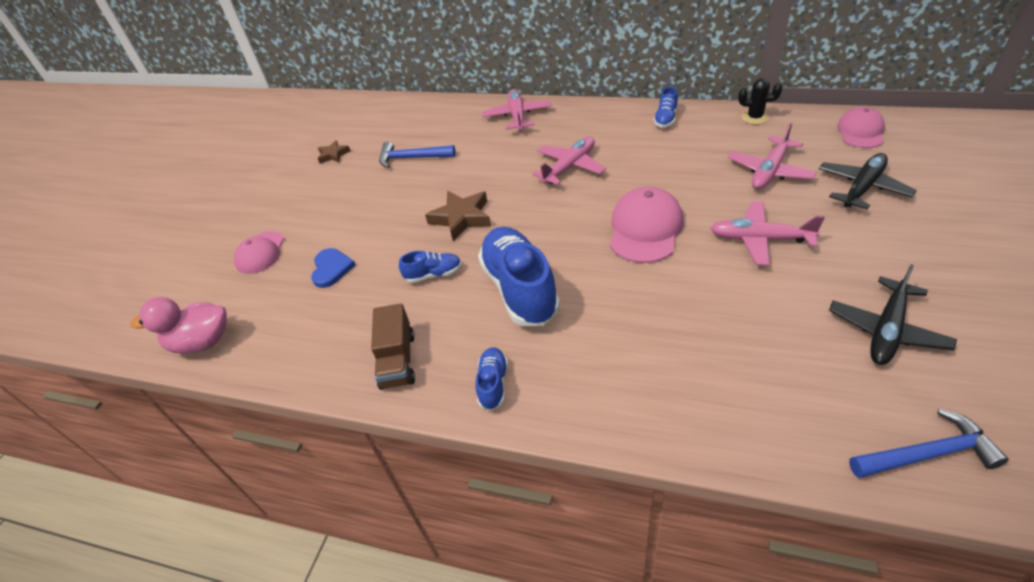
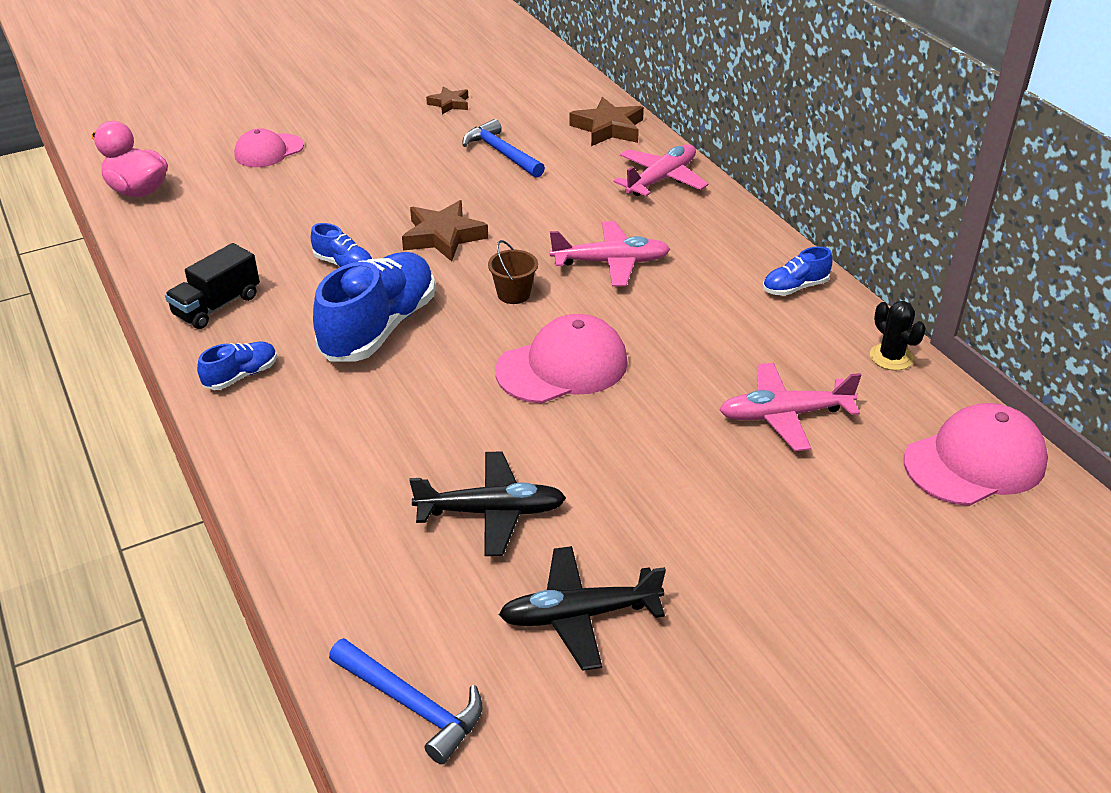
camera: 40 degrees right, 5 degrees down
(331, 269) = (290, 202): blue heart -> none
(398, 360) = (217, 306): brown truck -> black truck
(446, 112) = (608, 128): none -> brown star
(554, 216) = (513, 294): none -> brown bucket
(759, 239) = (638, 459): pink plane -> none
(860, 132) = (975, 461): pink cap -> pink cap, size x1.52
(862, 187) = (841, 506): black plane -> black plane (492, 512)

